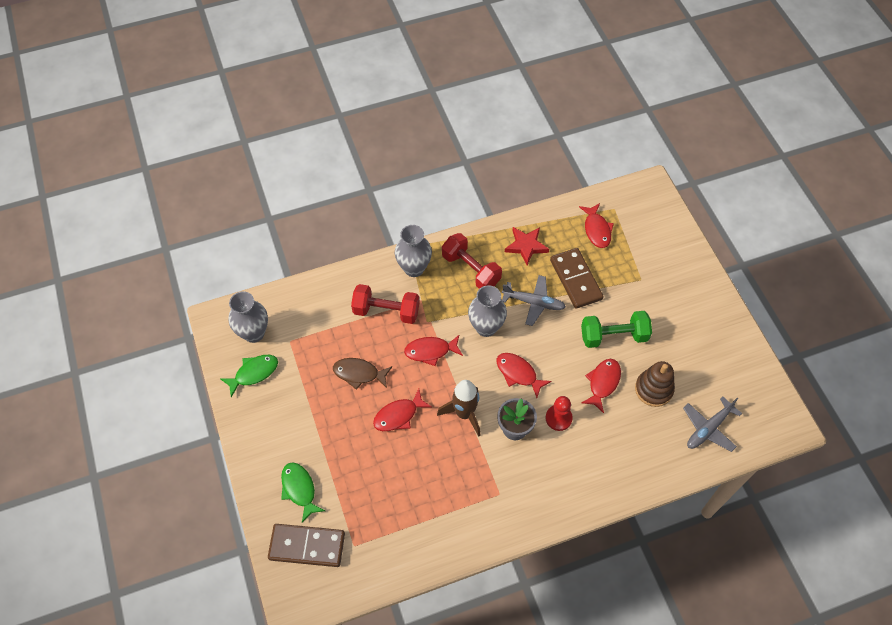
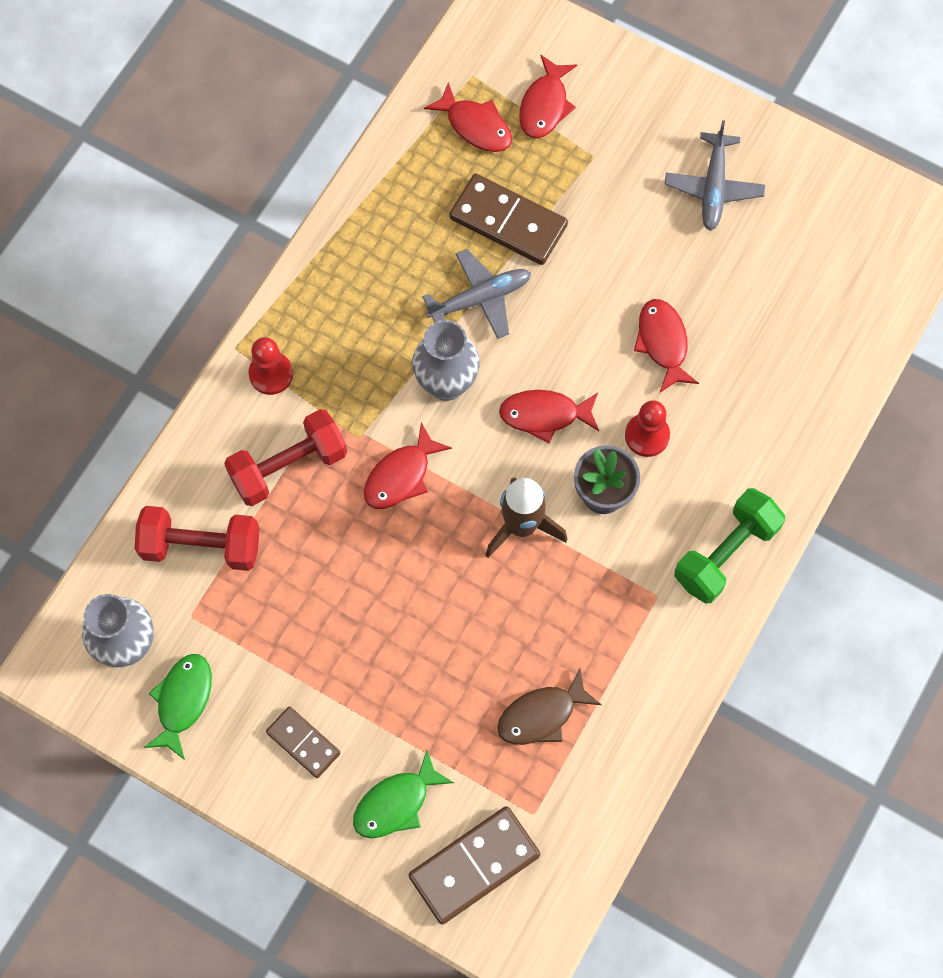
camera: 40 degrees left, 10 degrees up
(285, 431) = (303, 742): none -> brown domino
(299, 489) = (396, 803): green fish -> green fish turned 60 degrees counterclockwise
(359, 373) = (331, 584): brown fish -> brown fish (542, 715)
(398, 415) = (437, 598): red fish -> red fish (545, 105)
(414, 268) = (271, 374): grey vase -> red pawn
(471, 269) = (353, 315): red dumbbell -> red dumbbell (201, 546)
(526, 246) = (399, 222): red star -> none
(613, 336) = (623, 266): green dumbbell -> green dumbbell (725, 553)
(653, 389) = (733, 302): brown stacking toy -> none
(709, 428) = (840, 302): grey plane -> grey plane (713, 187)

